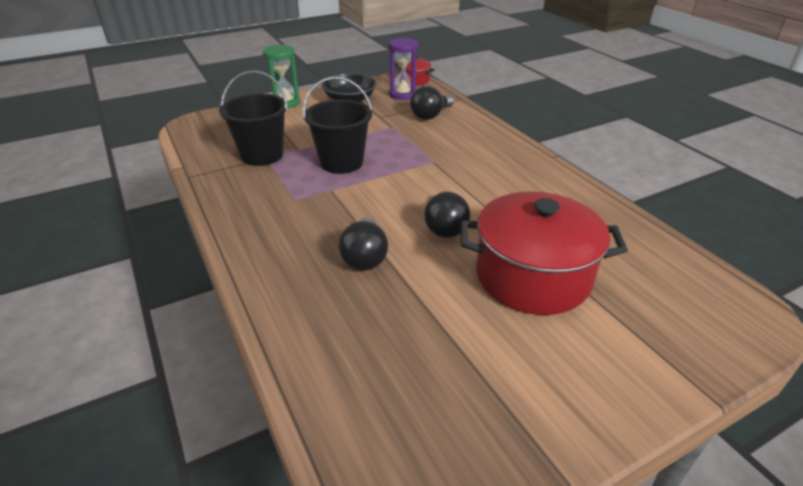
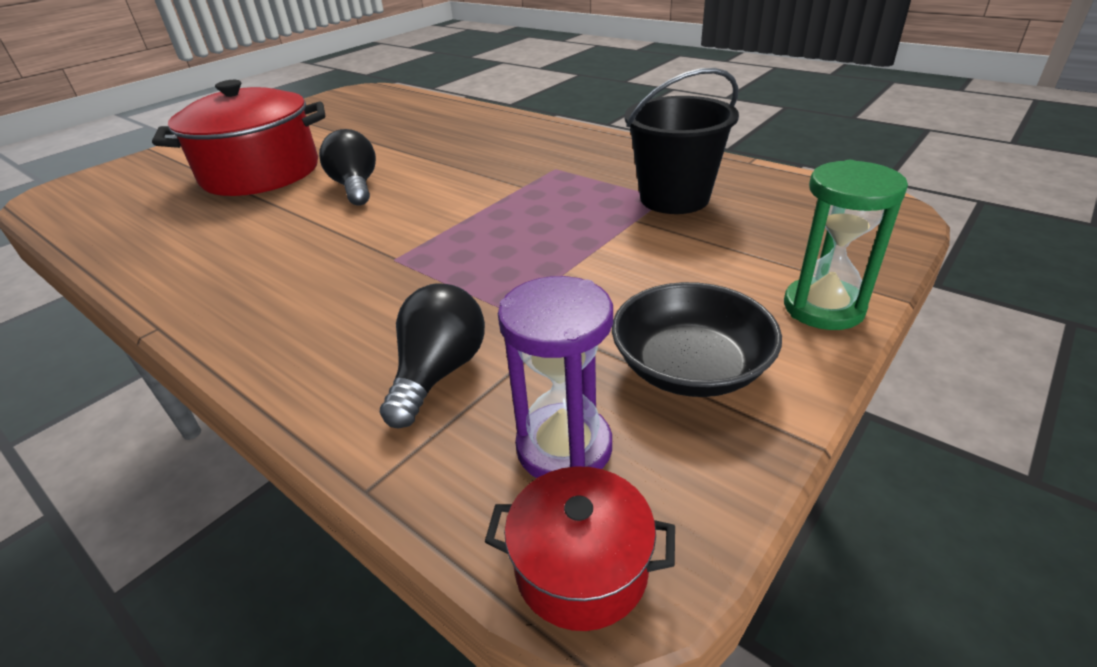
camera: 160 degrees right, 0 degrees up
(342, 162) = (543, 219): black bucket -> none
(365, 257) = (433, 149): black light bulb -> none

